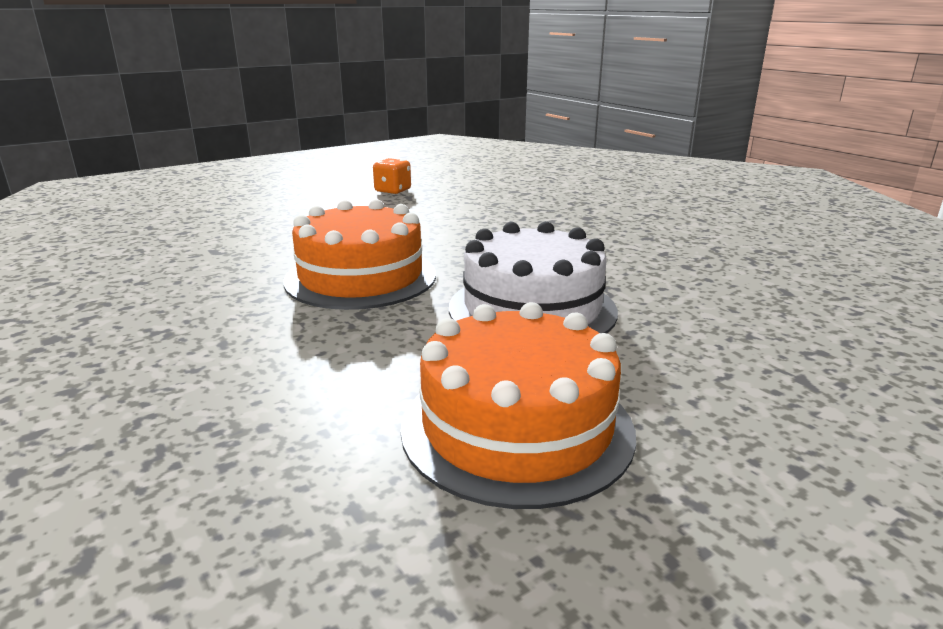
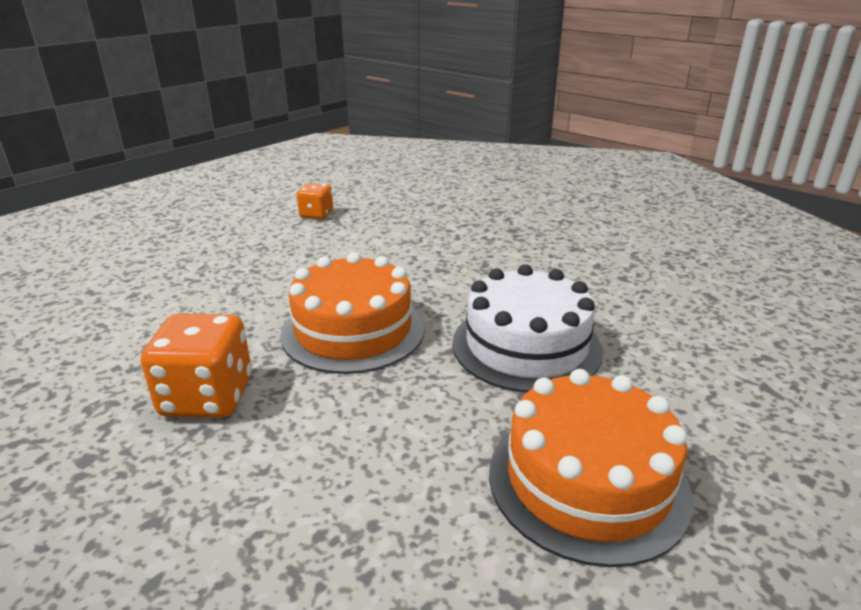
camera: 15 degrees left, 5 degrees up
(187, 309) = (207, 397): none -> orange dice

